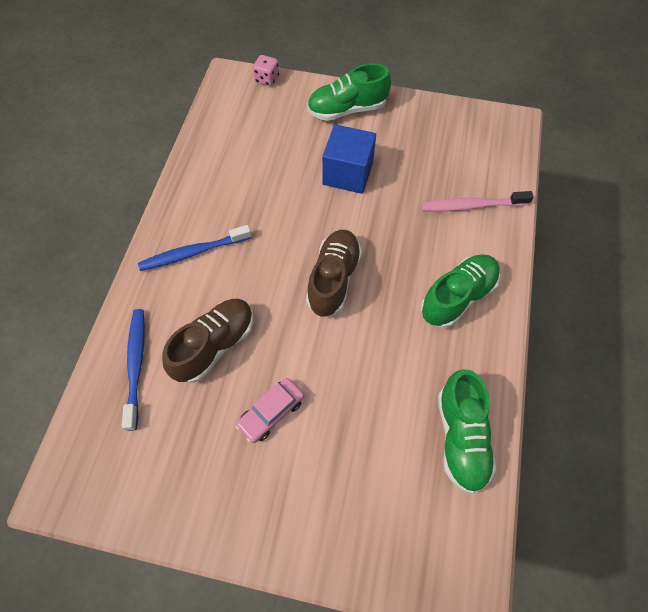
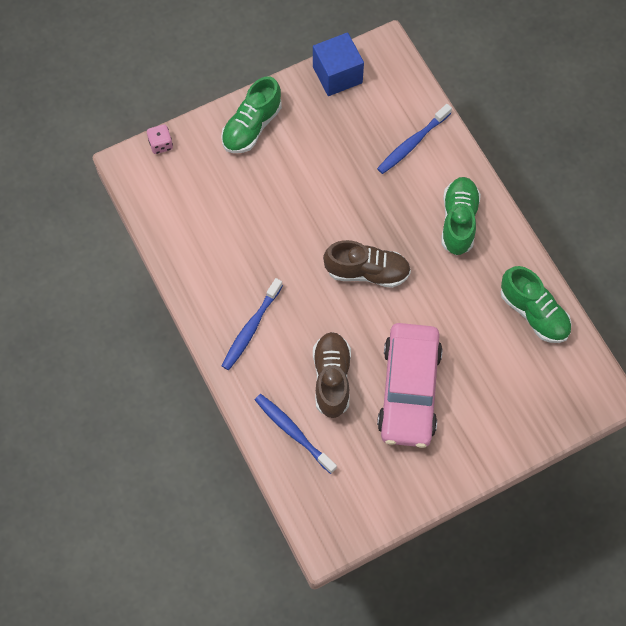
camera: 40 degrees left, 5 degrees up
(271, 412) = (409, 390): pink car -> pink car, size x2.17
(333, 279) = (367, 272): brown shoe -> brown shoe turned 120 degrees clockwise
(347, 173) = (302, 182): blue cube -> blue cube (337, 75)
(471, 206) = (412, 143): pink toothbrush -> blue toothbrush

